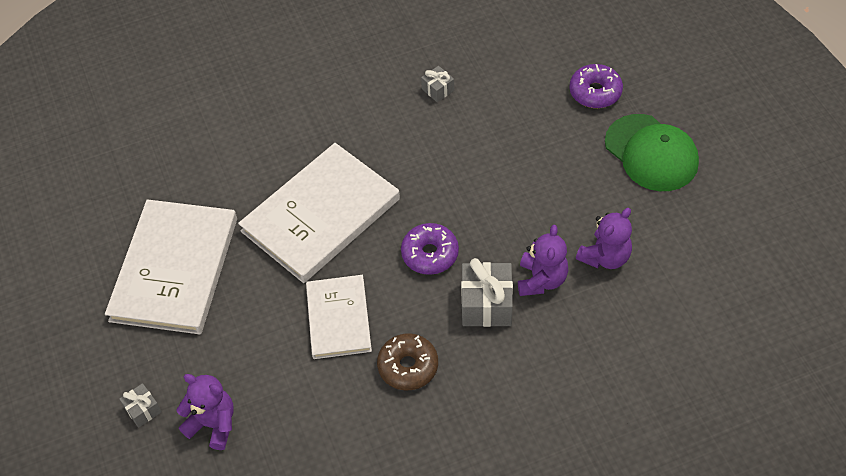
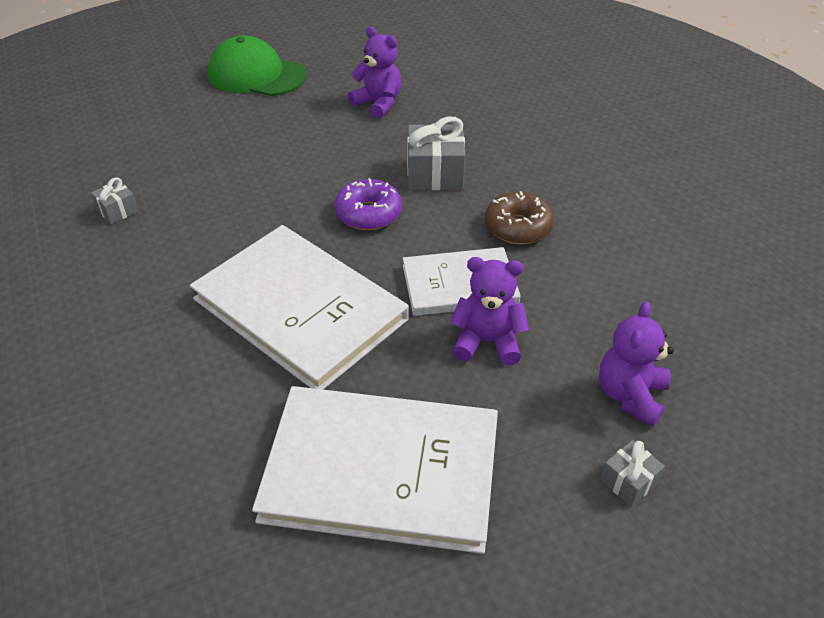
camera: 95 degrees left, 10 degrees down
(541, 280) = (404, 140): purple teddy bear -> purple teddy bear (487, 342)
(595, 92) = (166, 103): purple donut -> none
(651, 153) = (256, 75): green cap -> green cap turned 120 degrees counterclockwise

